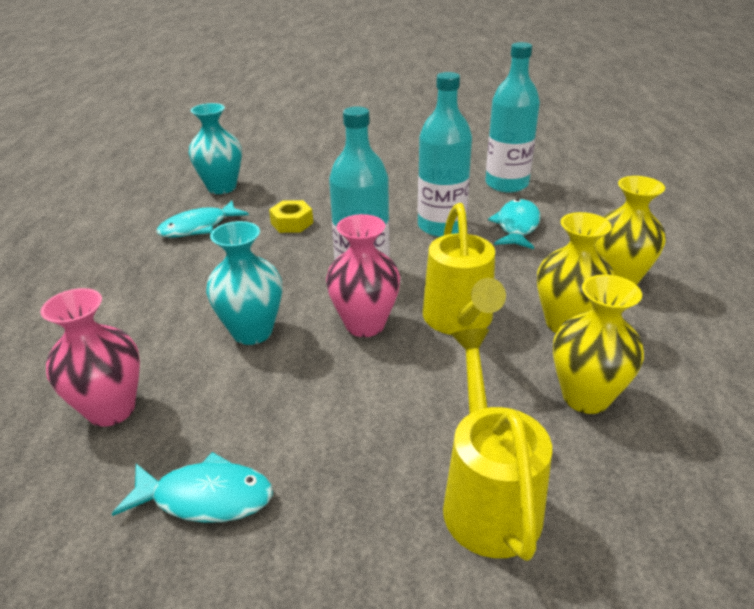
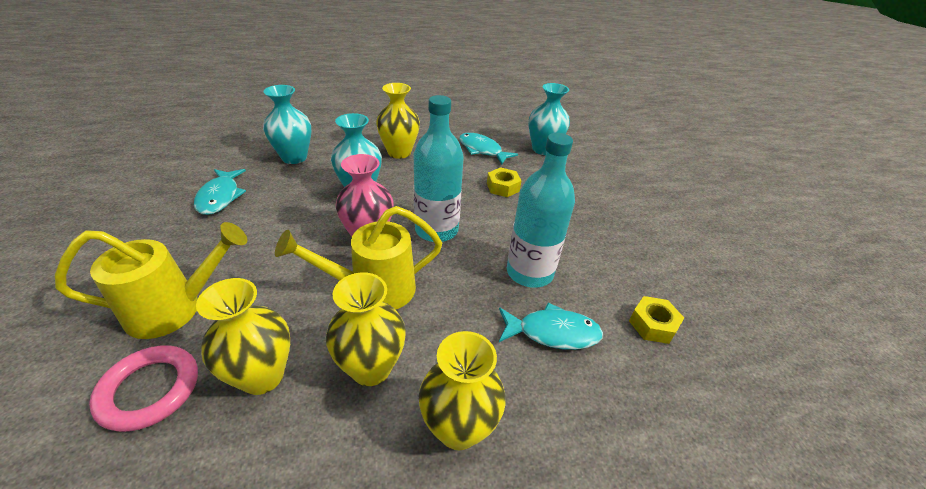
camera: 75 degrees right, 5 degrees up
(111, 409) = (294, 157): pink vase -> turquoise vase
(164, 294) = (399, 152): none -> yellow vase
(506, 184) = (652, 325): turquoise bottle -> yellow nut
(619, 490) = (150, 390): none -> pink ring

